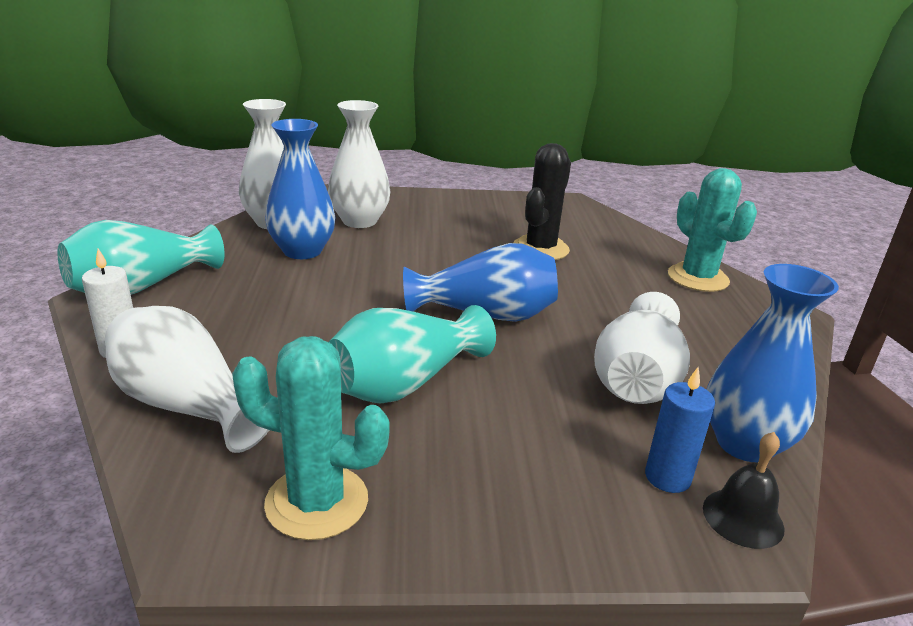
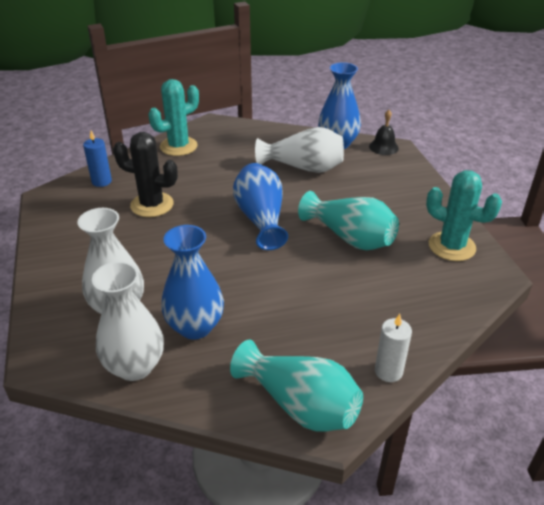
camera: 100 degrees left, 10 degrees up
(187, 405) = (420, 313): white vase -> none
(317, 502) = (451, 246): turquoise cactus -> turquoise cactus turned 60 degrees counterclockwise
(667, 477) = (372, 161): blue candle -> blue candle (101, 181)

